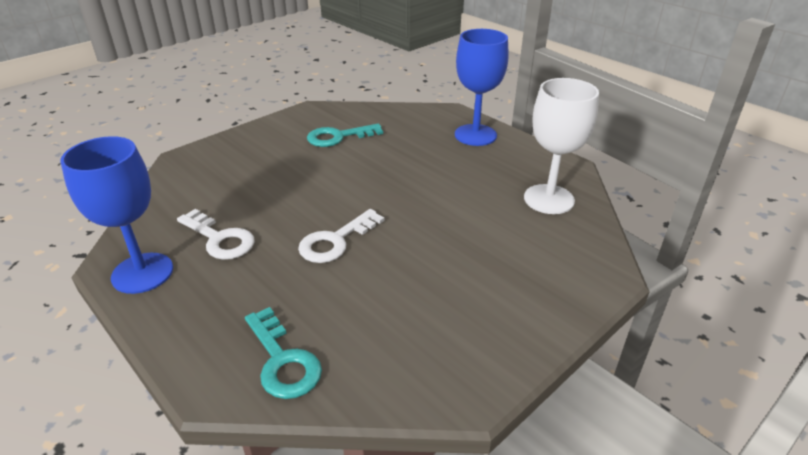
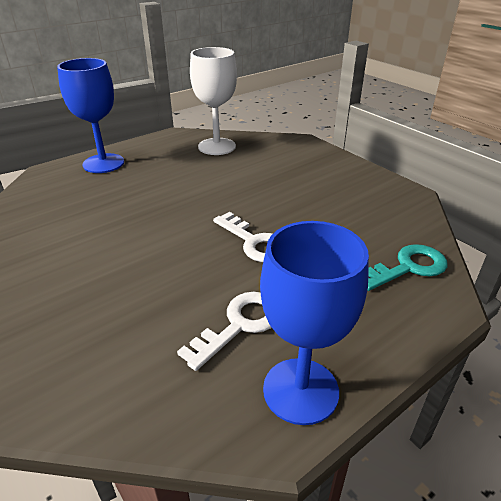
camera: 85 degrees left, 0 degrees up
(338, 137) = (49, 241): turquoise key -> none

